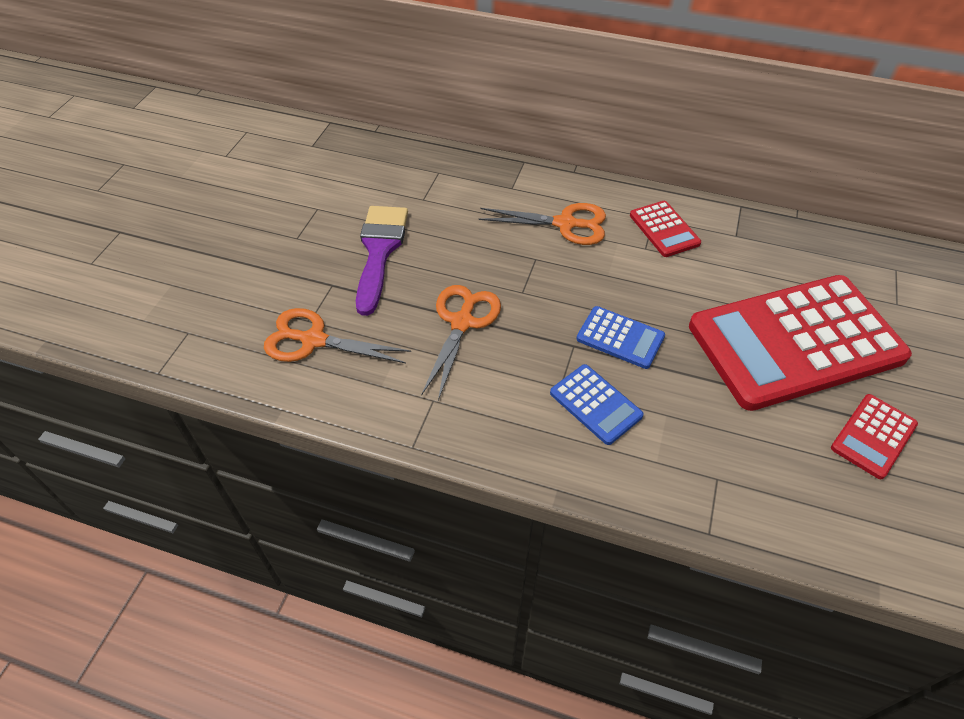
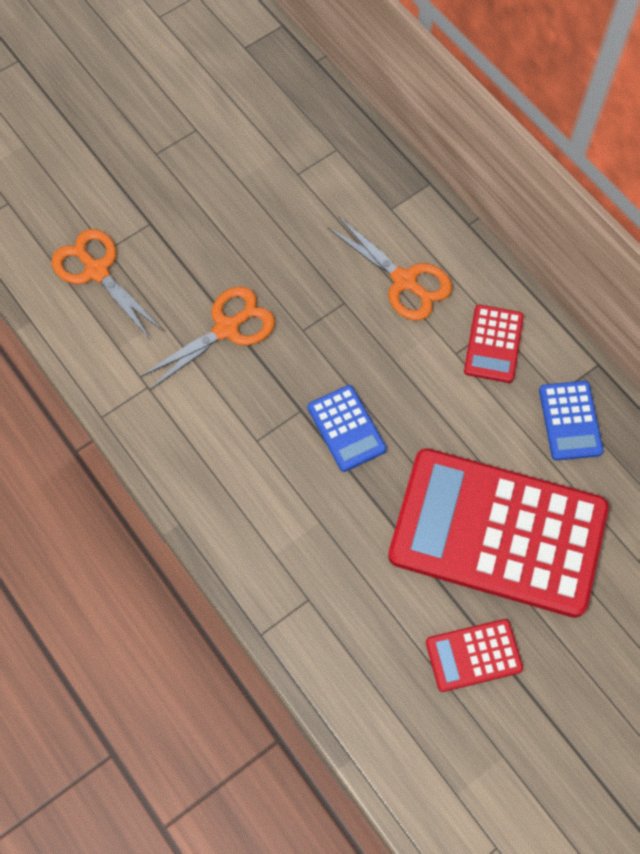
camera: 35 degrees right, 15 degrees up
(379, 251) = (214, 211): purple brush -> none
(595, 404) = (270, 474): blue calculator -> blue calculator (570, 421)

